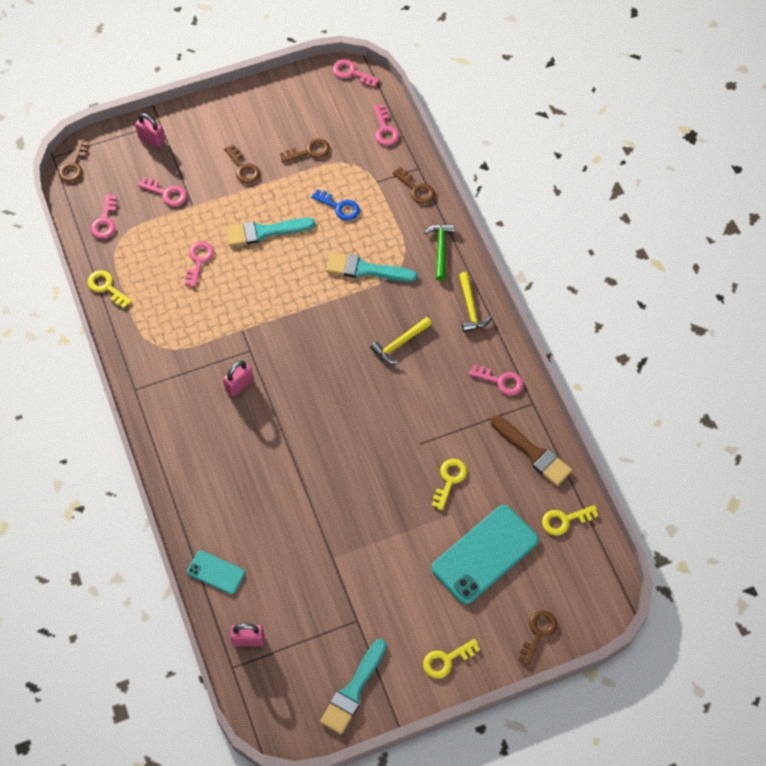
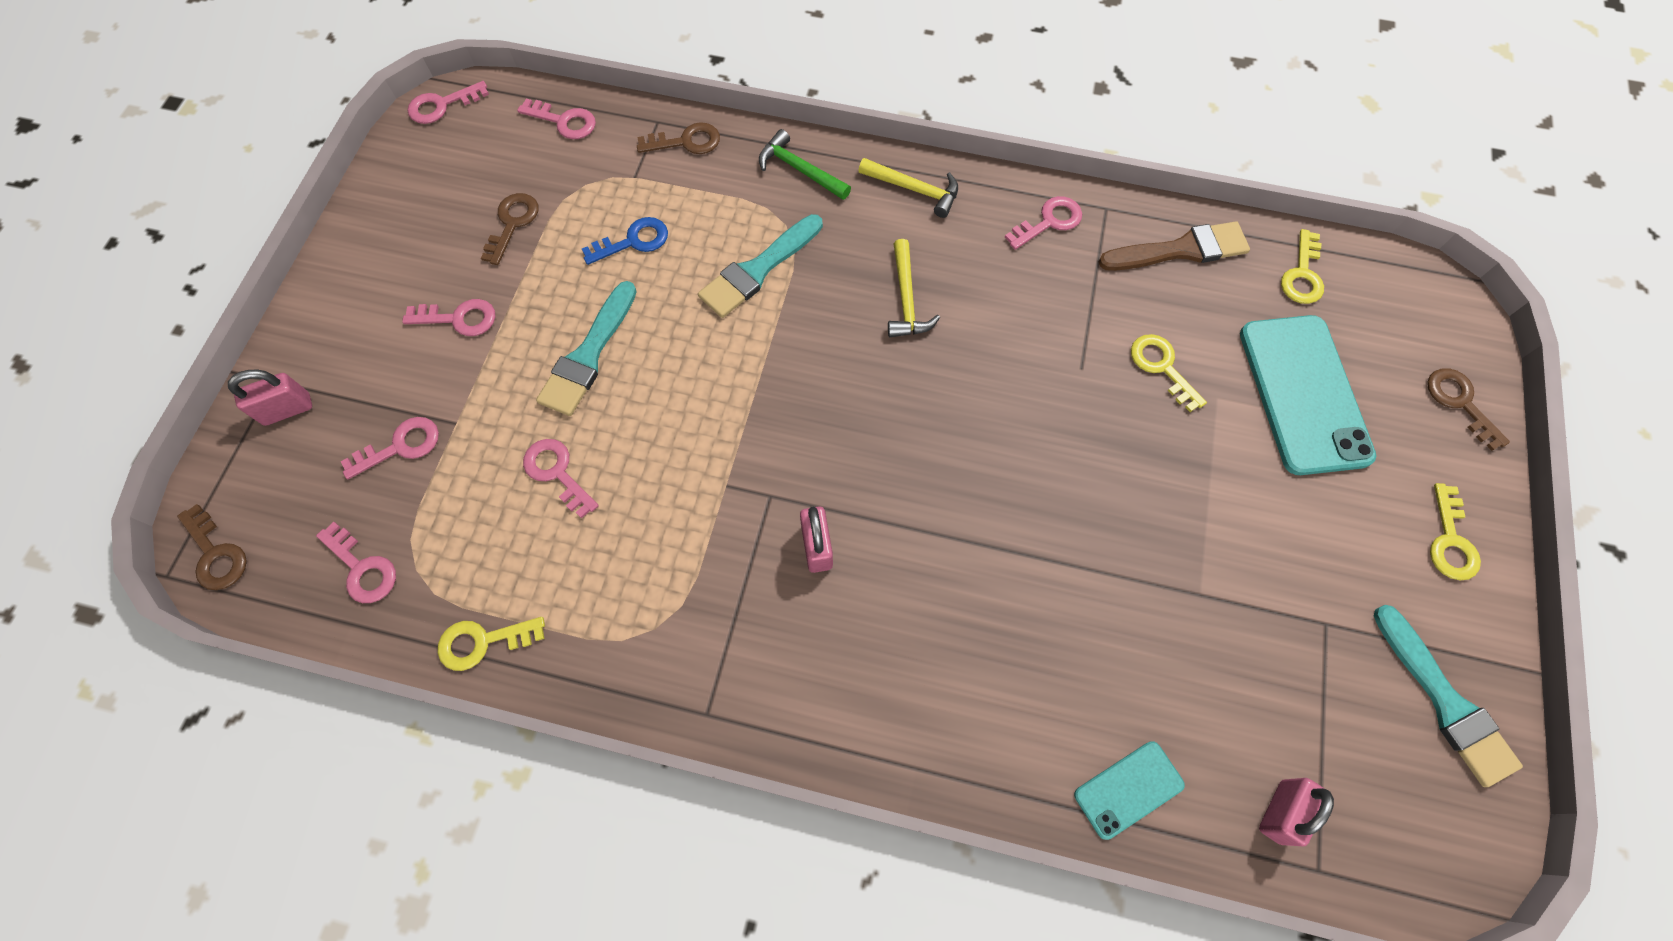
camera: 55 degrees left, 5 degrees up
(243, 168) = (459, 318): brown key -> pink key

